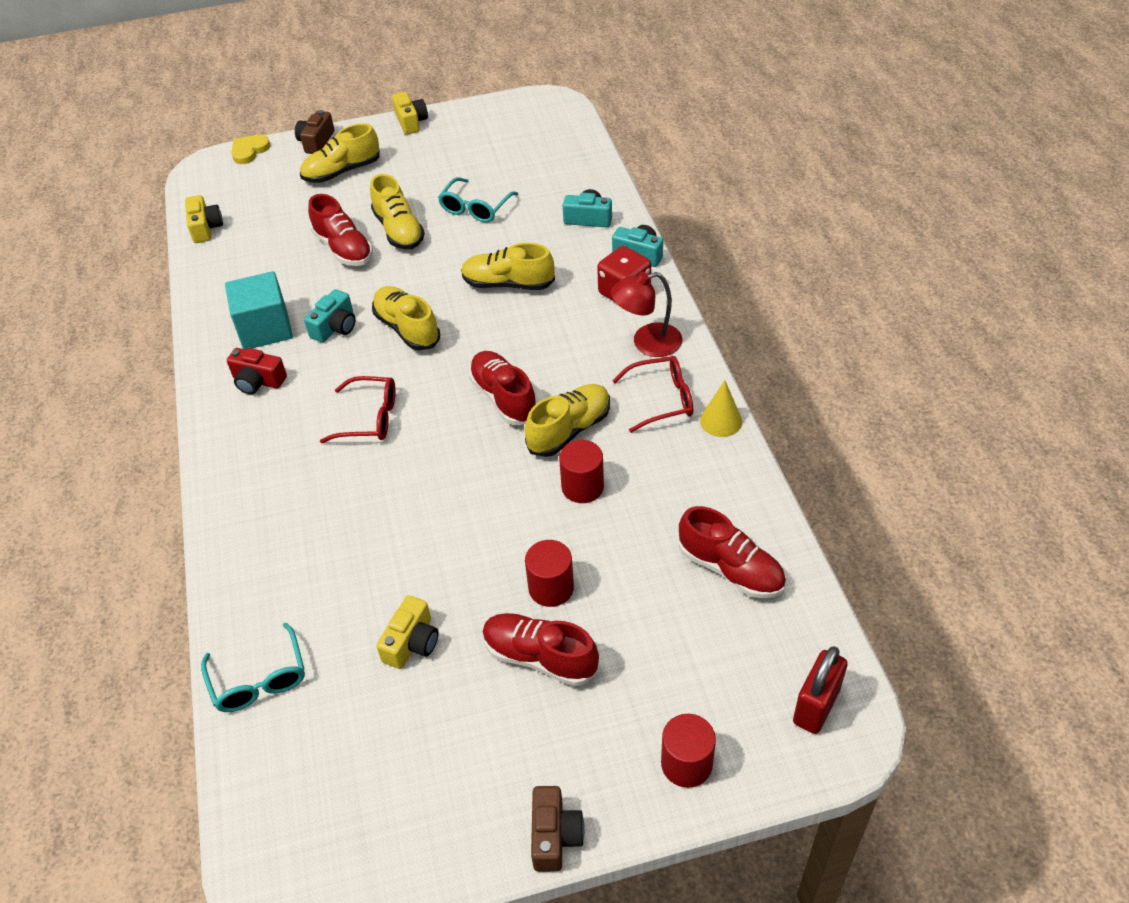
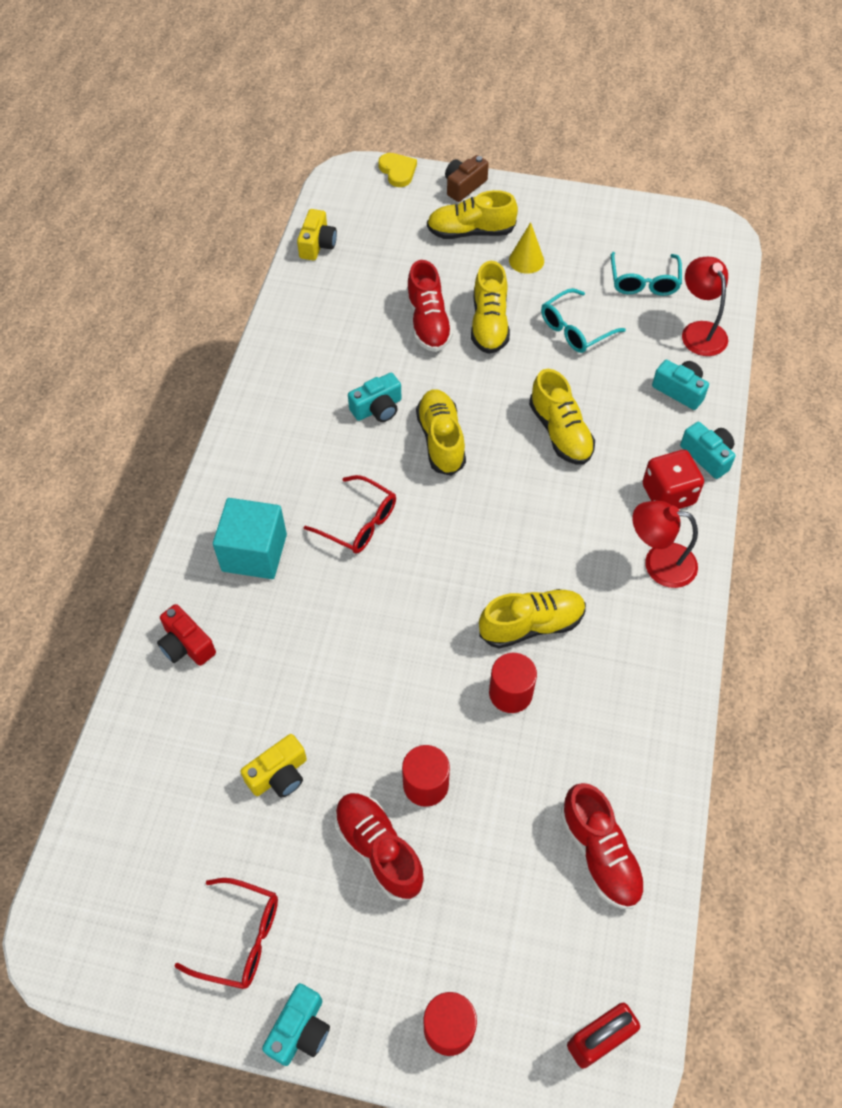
camera: 25 degrees right, 10 degrees up
(249, 151) = (398, 171): yellow heart -> yellow heart turned 90 degrees clockwise
(258, 381) = (283, 436): red camera -> red camera (186, 645)
(259, 680) = (140, 743): turquoise glasses -> turquoise glasses (644, 282)
(265, 329) = (316, 381): turquoise cube -> turquoise cube (254, 552)
(411, 122) = (565, 199): yellow camera -> none
(503, 397) = (489, 559): red shoe -> none
(508, 284) = (560, 432): yellow shoe -> yellow shoe turned 150 degrees counterclockwise
(554, 836) = (300, 1030): brown camera -> turquoise camera
(579, 173) = (699, 331): none -> red lamp
(662, 399) = (638, 635): red glasses -> red glasses (240, 938)
(721, 421) = (682, 687): yellow cone -> yellow cone (526, 260)

